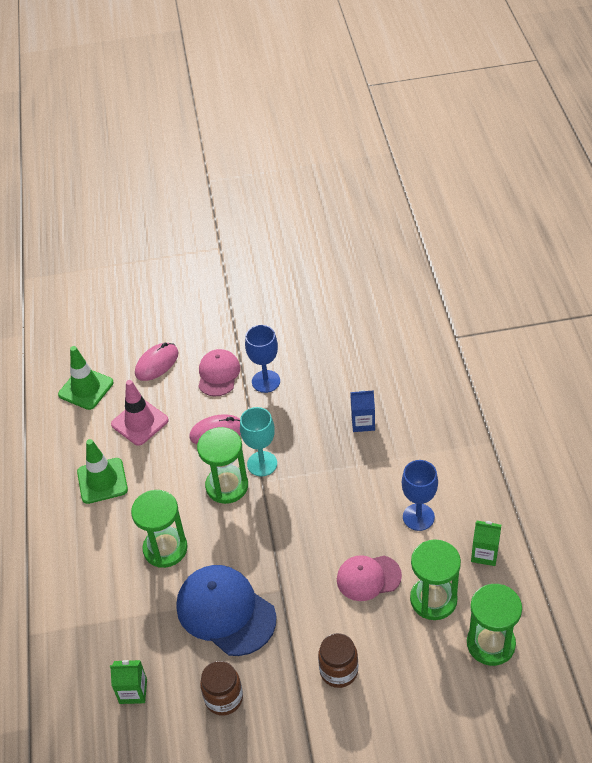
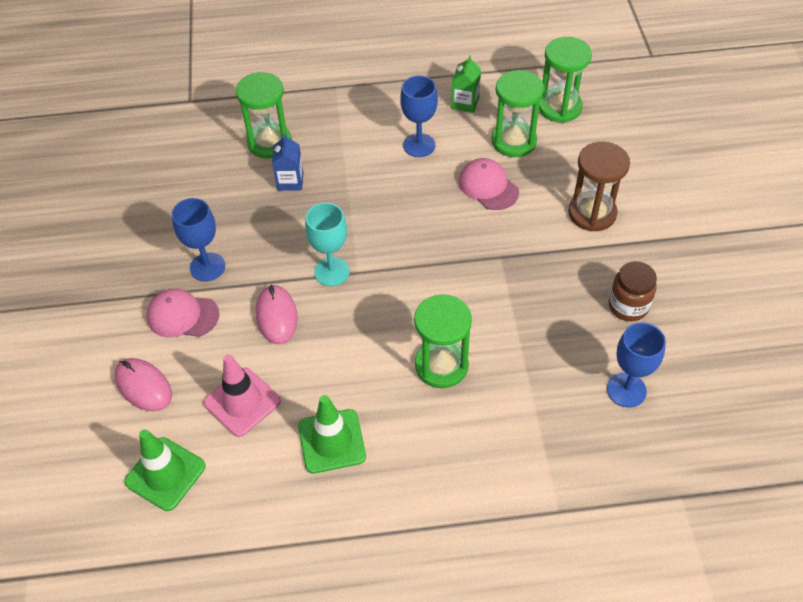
camera: 90 degrees left, 5 degrees up
(133, 691) = (626, 390): green carton -> blue goblet
(225, 612) = (526, 305): blue cap -> none
(227, 486) = (359, 305): green hourglass -> green hourglass (269, 143)
(339, 671) = (592, 213): brown jar -> brown hourglass
(368, 578) = (488, 186): pink cap -> pink cap turned 150 degrees clockwise

